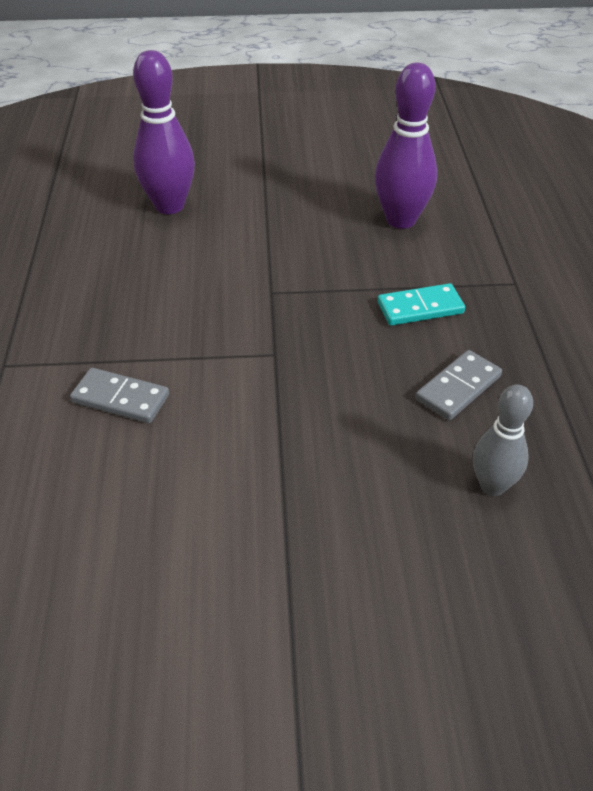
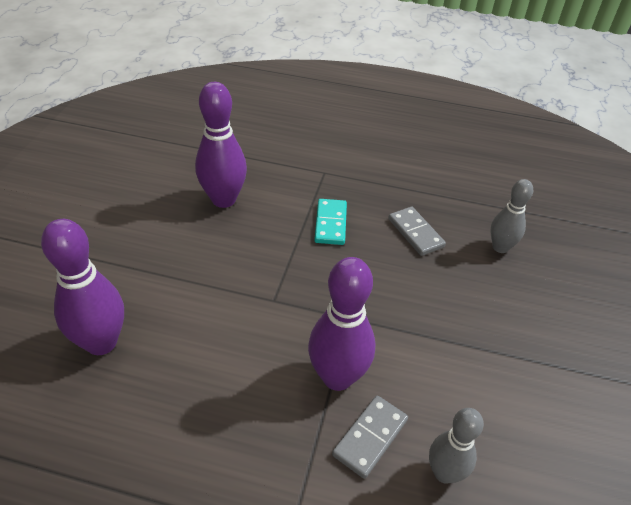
camera: 75 degrees left, 0 degrees up
(93, 465) = (444, 473): none -> grey bowling pin
(187, 360) = (337, 377): none -> purple bowling pin

